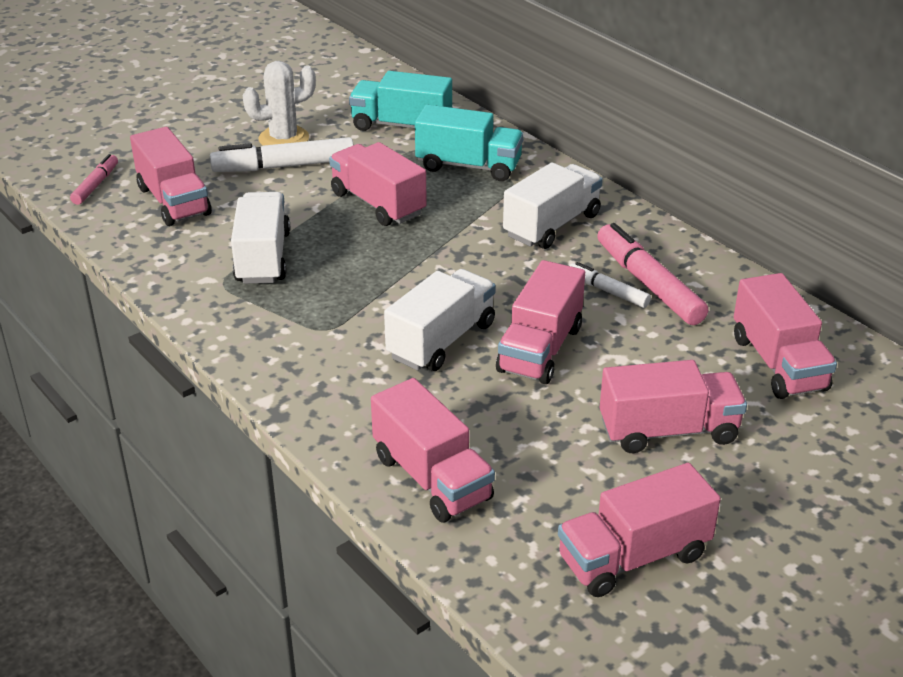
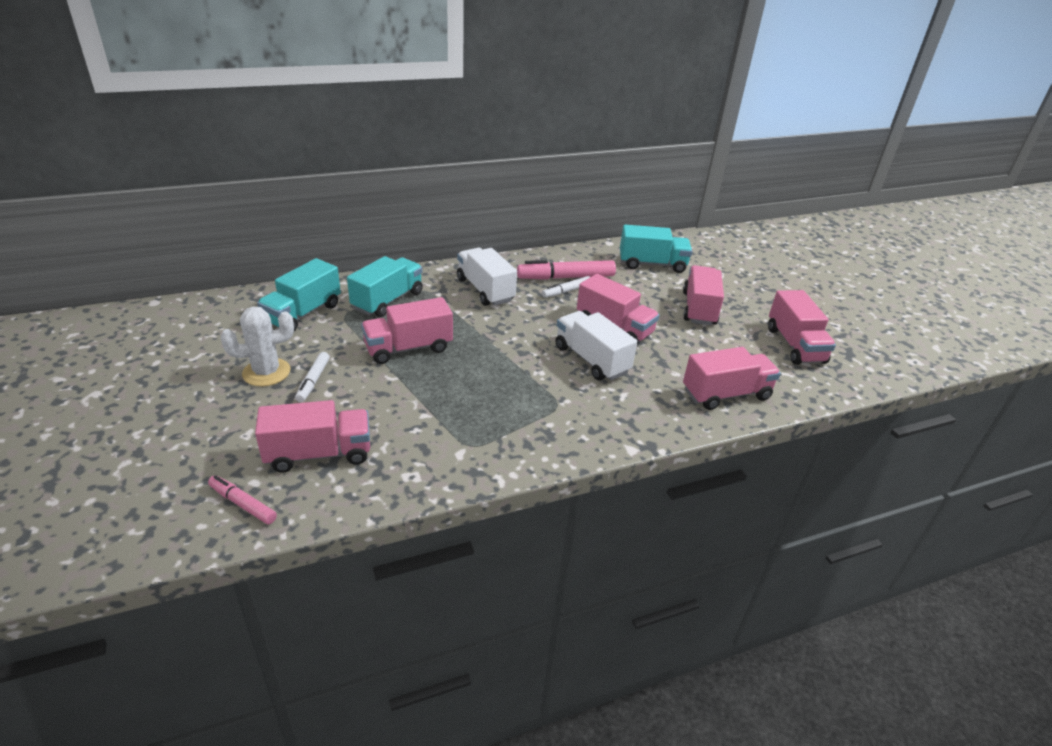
camera: 75 degrees left, 0 degrees up
(263, 258) = (447, 417): white truck -> none
(284, 139) = (266, 372): white cactus -> white cactus turned 75 degrees clockwise
(284, 166) = (313, 381): white marker -> white marker, size x0.56
(778, 363) = (652, 264): pink truck -> turquoise truck

